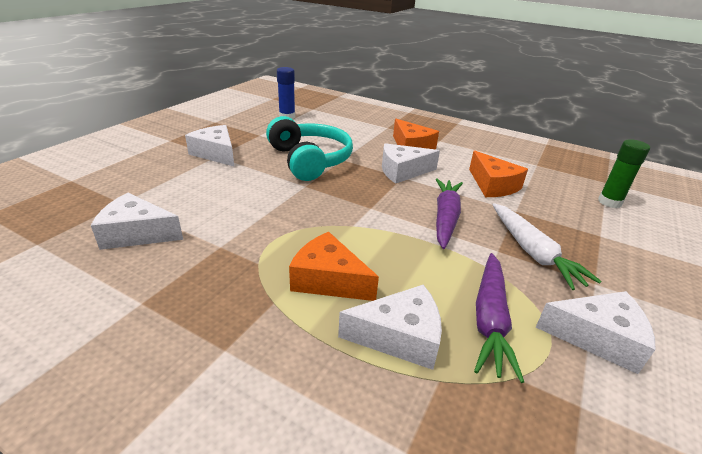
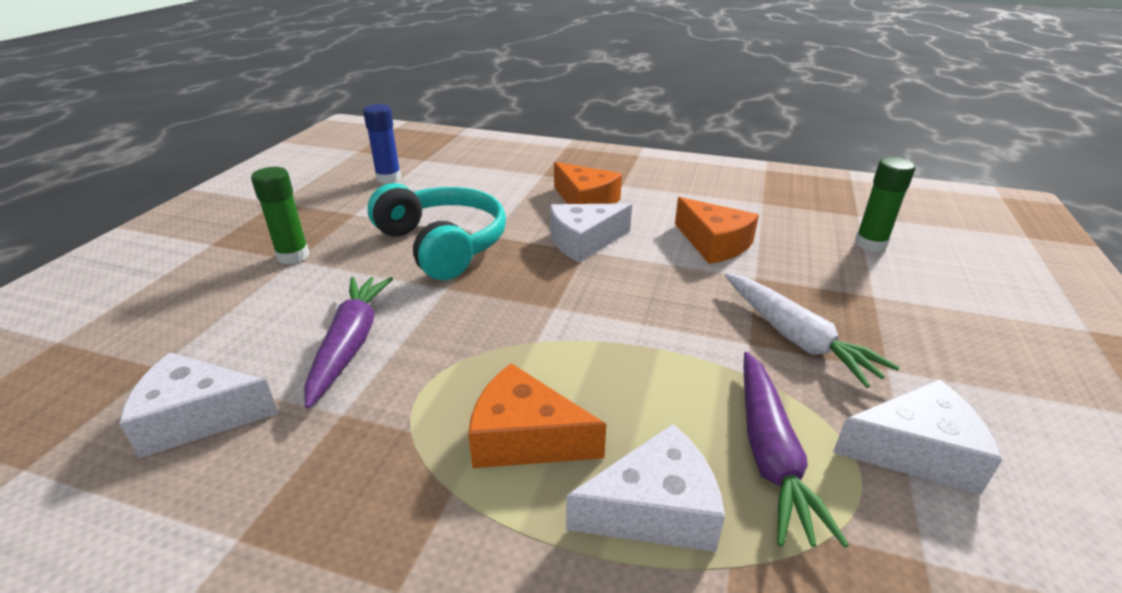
camera: 10 degrees left, 0 degrees up
(216, 153) = (293, 256): white cheese -> green glue stick
(445, 217) = (664, 305): purple carrot -> purple carrot (350, 343)

